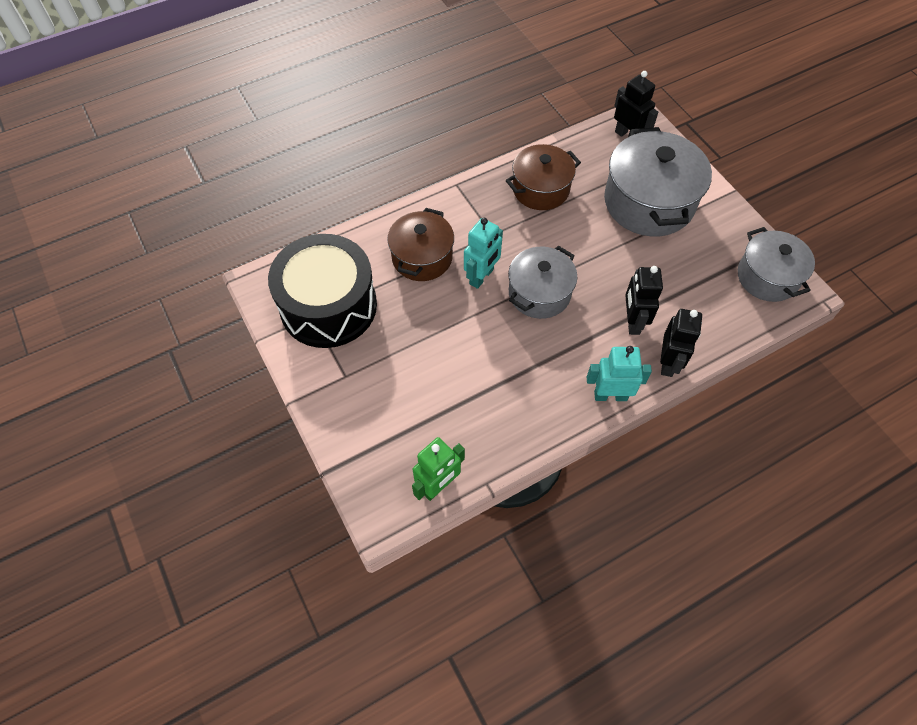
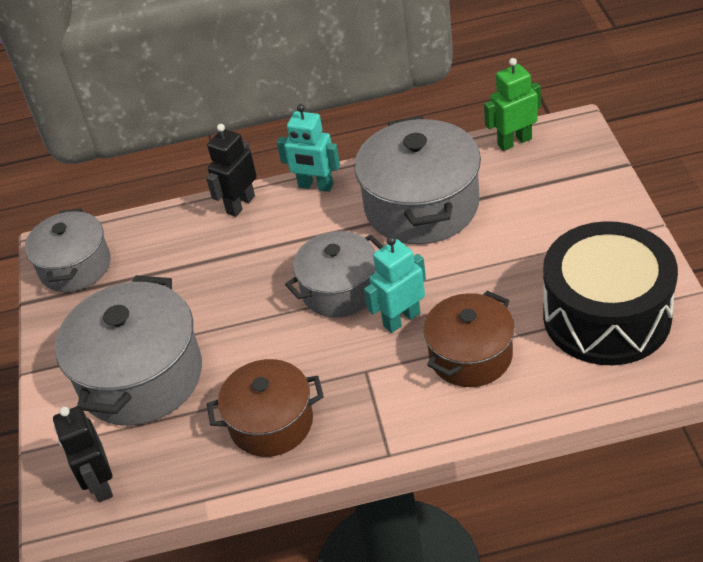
camera: 155 degrees left, 15 degrees down
(503, 388) = (421, 206): none -> grey pot
(632, 322) = (252, 245): black robot -> none

